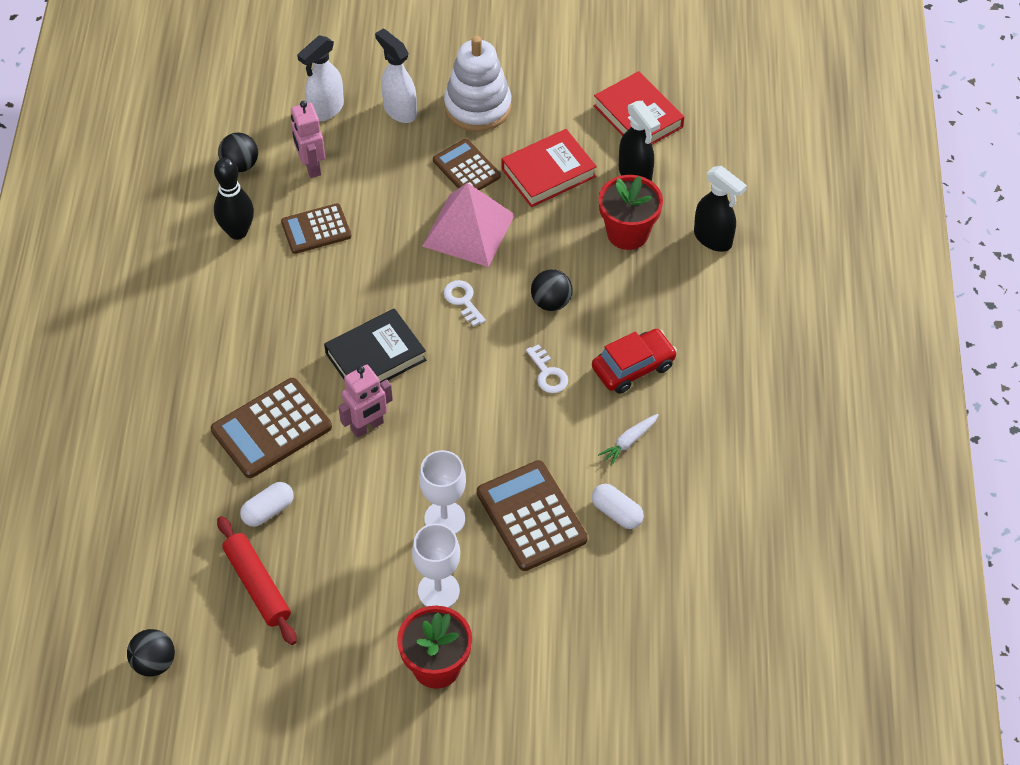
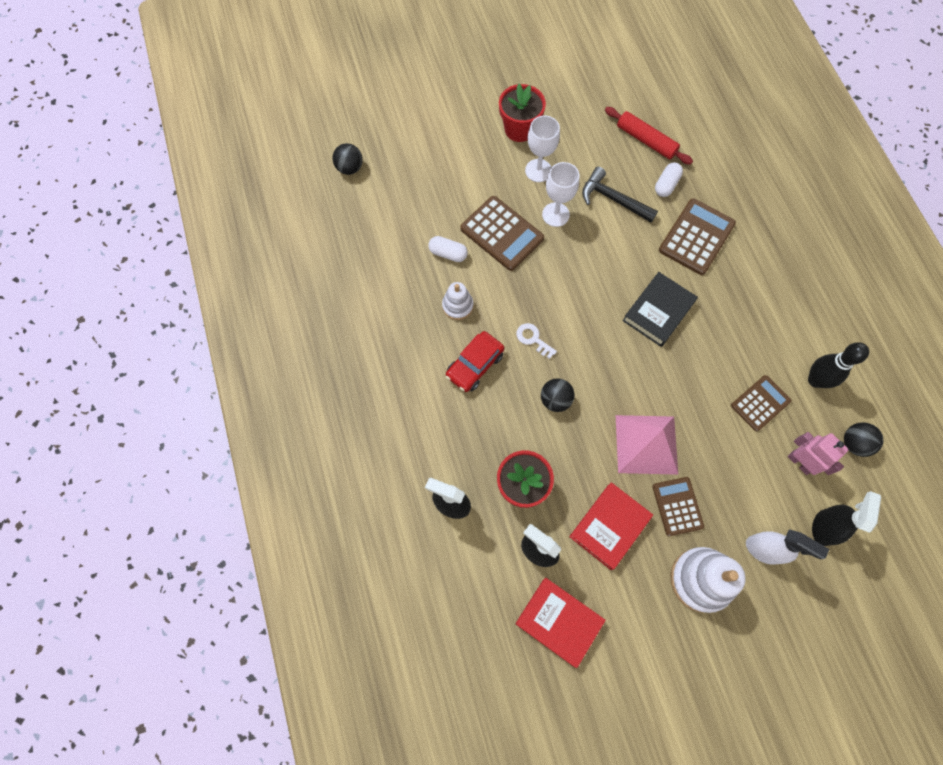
camera: 160 degrees right, 15 degrees up
(154, 662) = (677, 83): black ball -> black ball (350, 168)
(325, 110) = (823, 527): white spray bottle -> black spray bottle
(353, 514) = (613, 199): none -> black hammer
(367, 426) = (636, 259): pink robot -> none
(463, 300) = (620, 378): white key -> none
(466, 168) = (677, 506): brown calculator -> brown calculator turned 135 degrees counterclockwise
(629, 442) = (457, 306): white carrot -> white stacking toy

